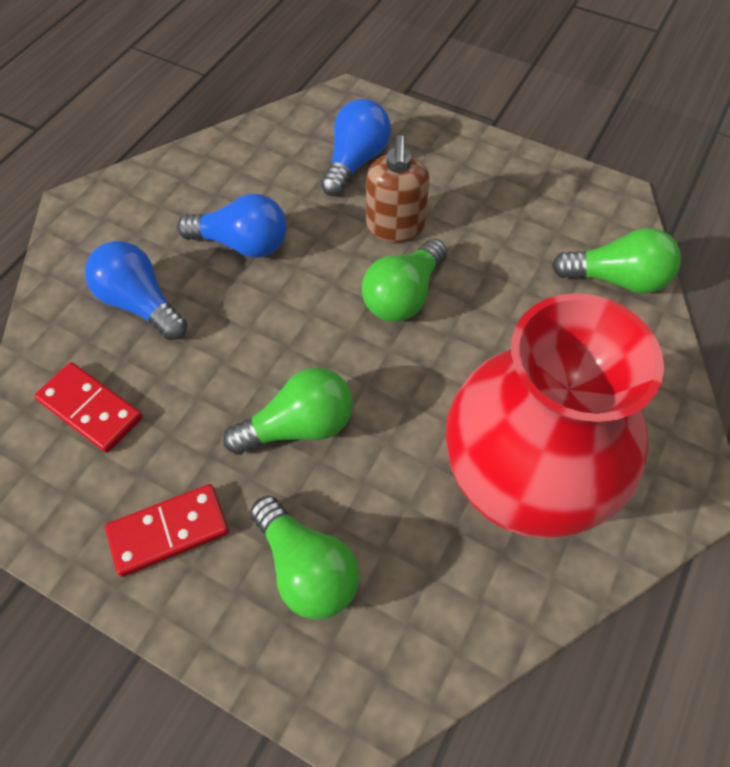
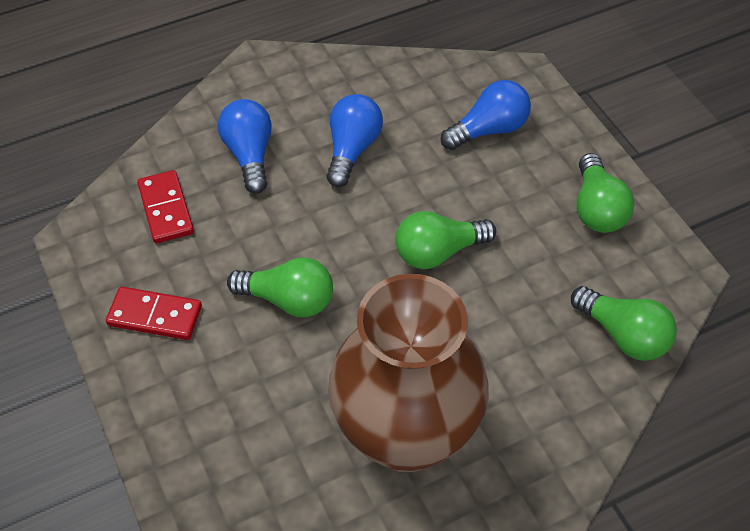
camera: 35 degrees right, 5 degrees down
(242, 244) = (352, 149): blue light bulb -> blue light bulb turned 120 degrees counterclockwise
(307, 568) = (220, 393): green light bulb -> green light bulb (597, 209)
(395, 227) = (476, 197): brown soap dispenser -> none
(519, 487) = (405, 434): red vase -> brown vase

